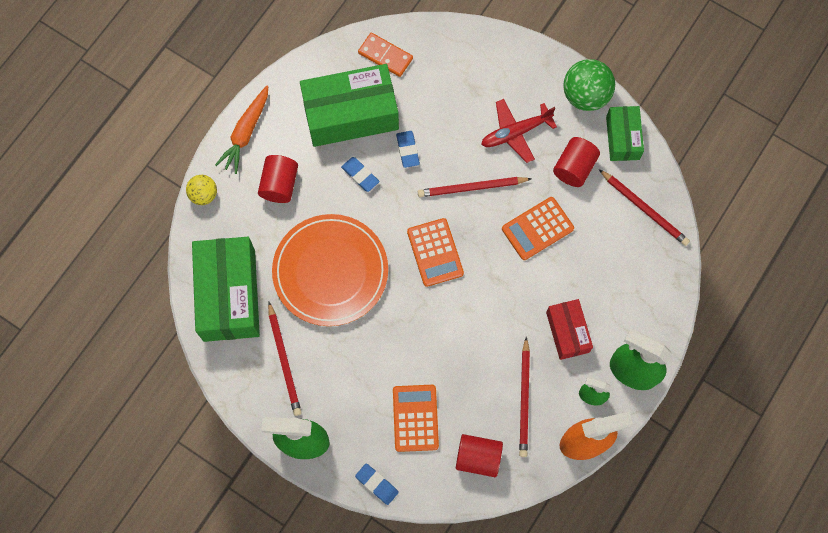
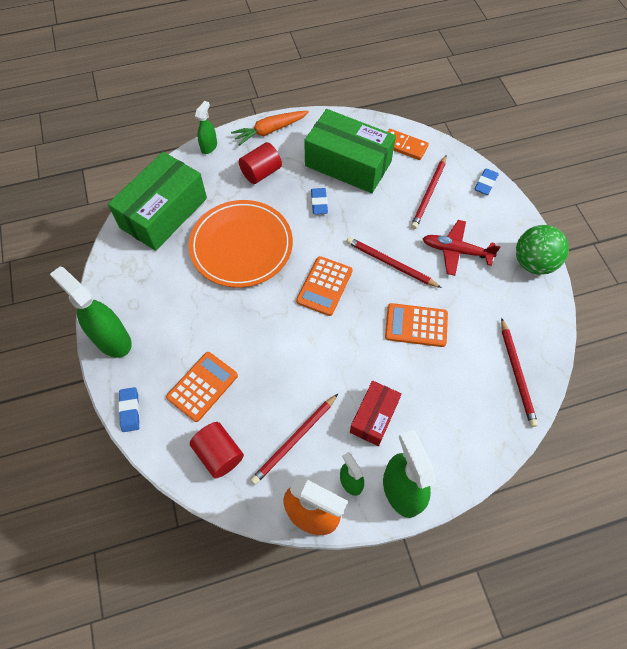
camera: 40 degrees right, 10 degrees down
(204, 195) = (209, 147): yellow ball -> green spray bottle
(284, 361) = (155, 278): red pencil -> red pencil (429, 194)
(385, 56) = (404, 146): orange domino -> orange domino turned 45 degrees counterclockwise
(407, 150) = (366, 210): blue eraser -> blue eraser (485, 183)
(574, 168) = (482, 304): red cylinder -> none
(622, 138) = (540, 311): green box -> none

